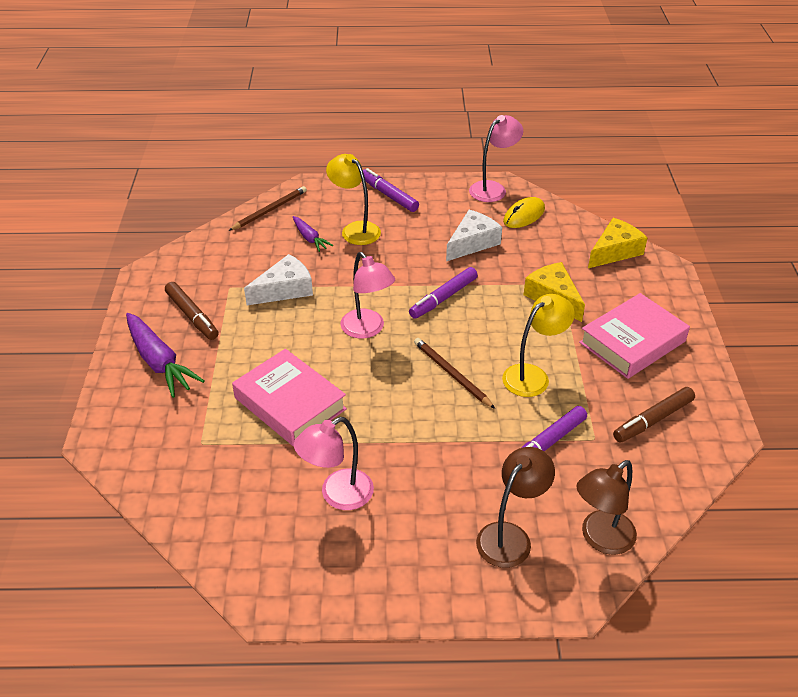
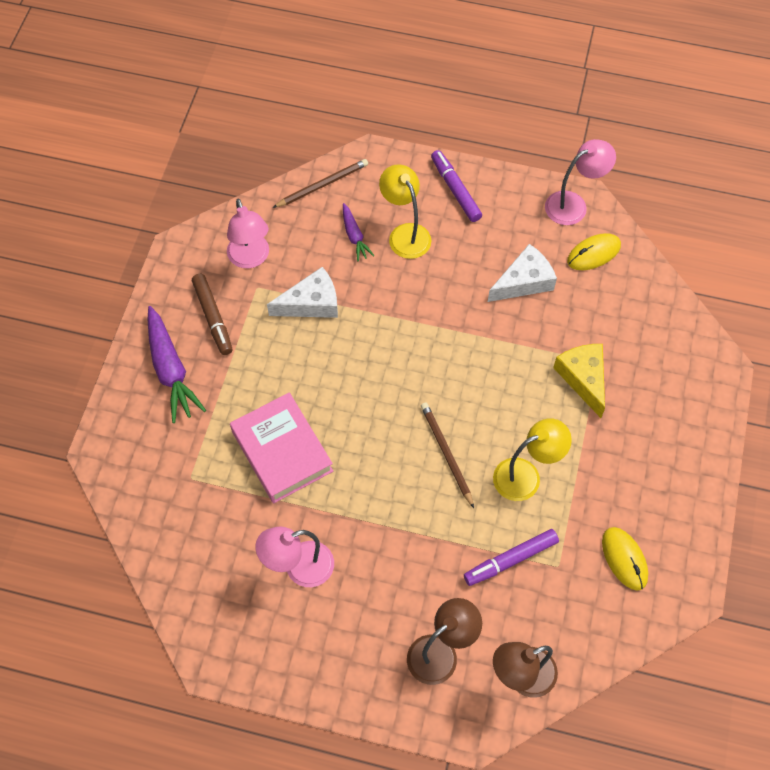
camera: 15 degrees right, 20 degrees up
(367, 329) = (380, 376): pink lamp -> pink lamp (250, 258)
(443, 298) = (469, 353): purple marker -> none
(614, 251) = (673, 329): yellow cheese -> none
(632, 342) = (643, 457): pink book -> none
(653, 420) = (624, 559): brown marker -> yellow mouse

